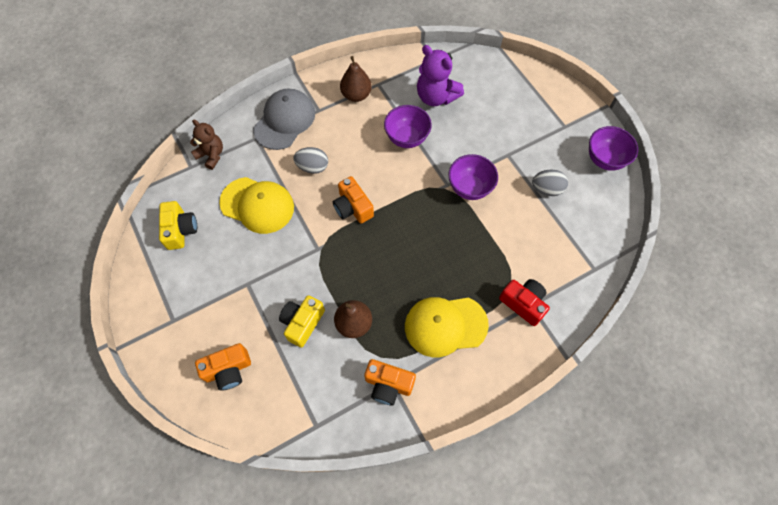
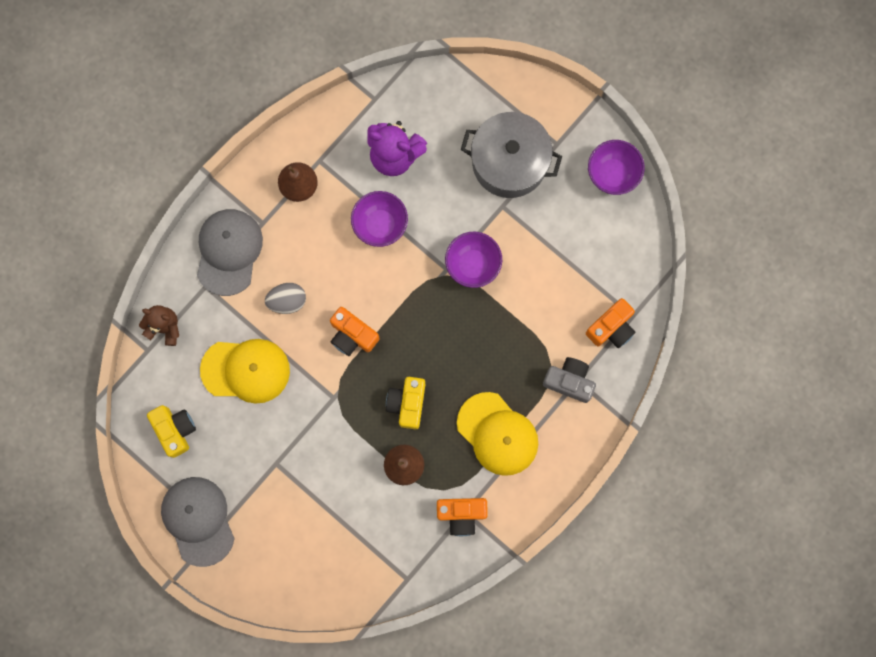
camera: 20 degrees left, 15 degrees up
(161, 307) = (198, 520): none -> grey cap
(228, 370) = (298, 558): orange camera -> orange camera (611, 328)
(302, 323) = (351, 484): yellow camera -> yellow camera (407, 403)
(445, 326) = (497, 434): yellow cap -> yellow cap turned 105 degrees counterclockwise
(523, 127) = (509, 162): none -> grey pot
(523, 303) = (569, 381): red camera -> grey camera
(546, 189) = (558, 236): grey egg -> none

